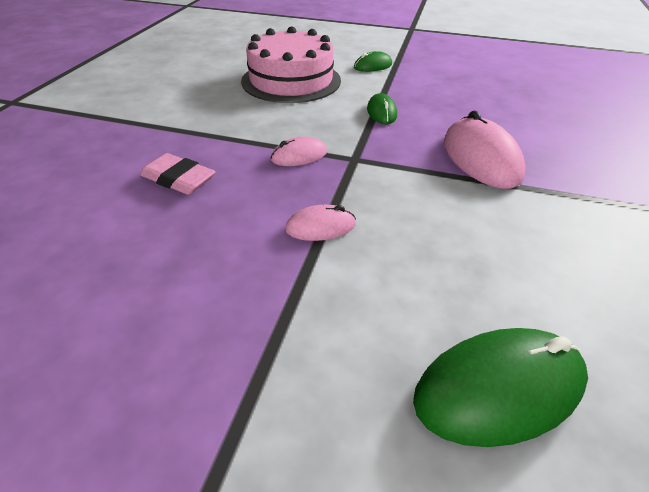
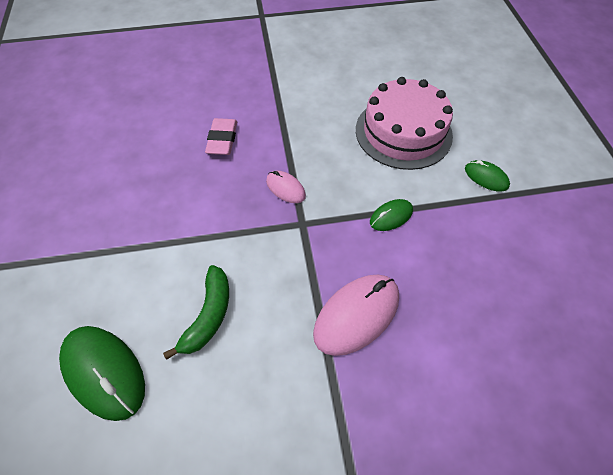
camera: 65 degrees right, 15 degrees up
(320, 227) = (208, 234): pink mouse -> none
(442, 255) = (208, 315): none -> green banana

